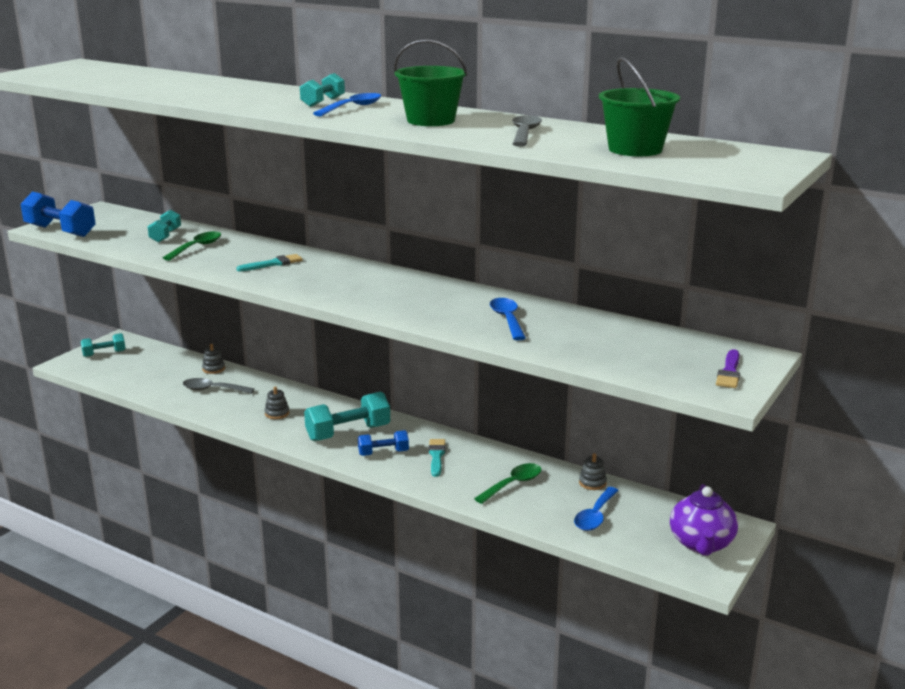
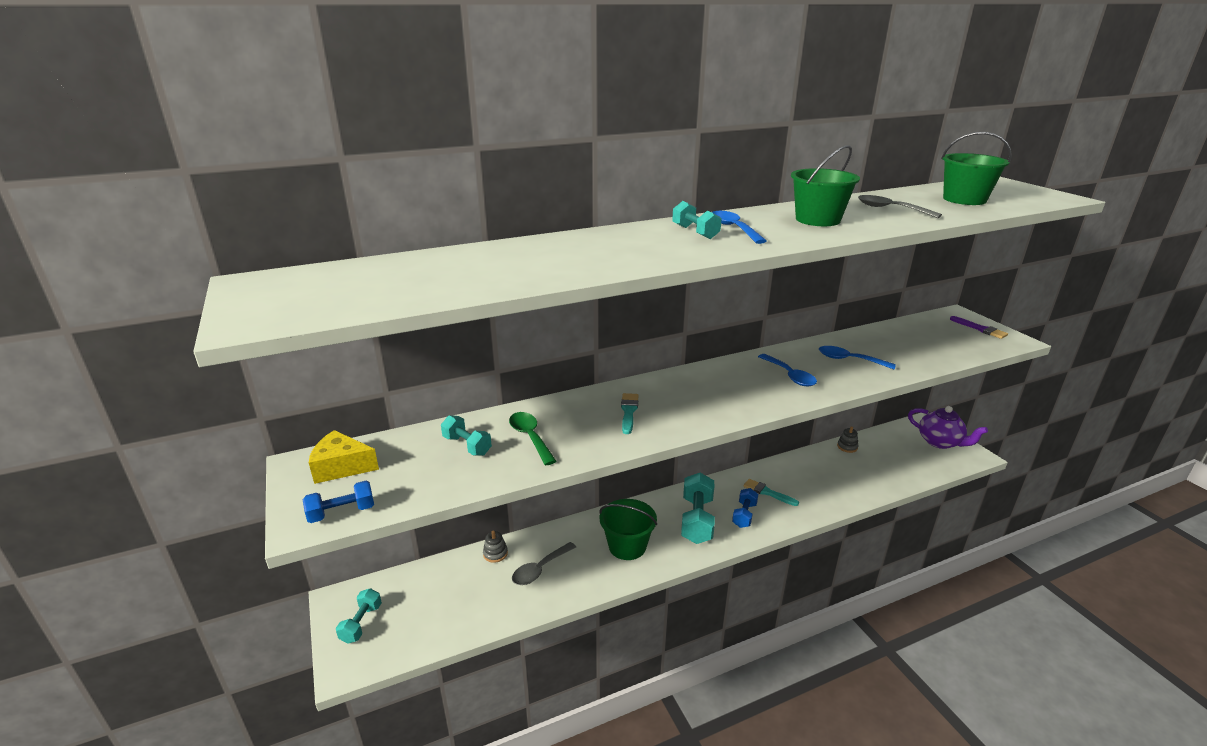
camera: 55 degrees left, 5 degrees up
(60, 231) = (342, 512): blue dumbbell -> blue dumbbell, size x0.59
(106, 217) = (341, 467): none -> yellow cheese
(277, 413) = (627, 546): grey stacking toy -> green bucket
(513, 484) = (830, 477): green spoon -> none
(595, 516) = (890, 463): blue spoon -> blue spoon (789, 375)

